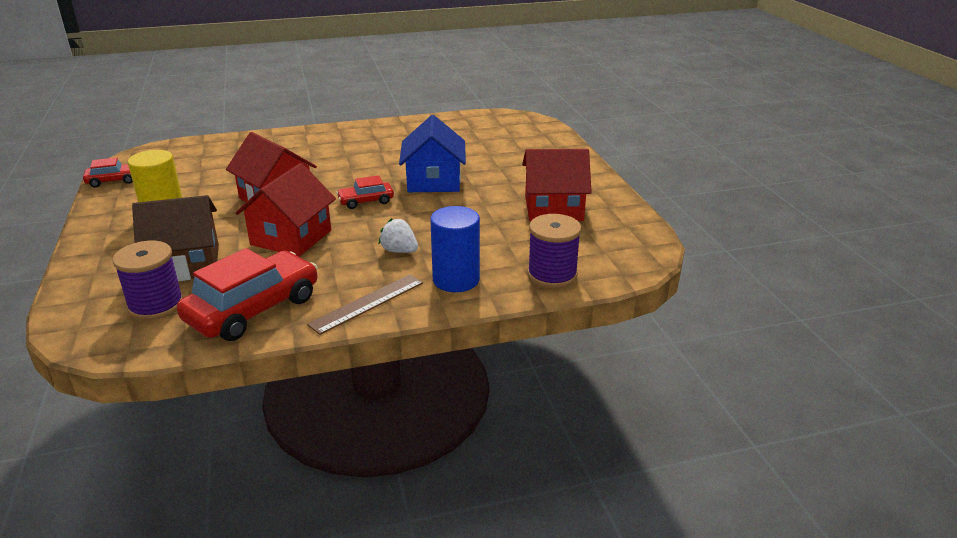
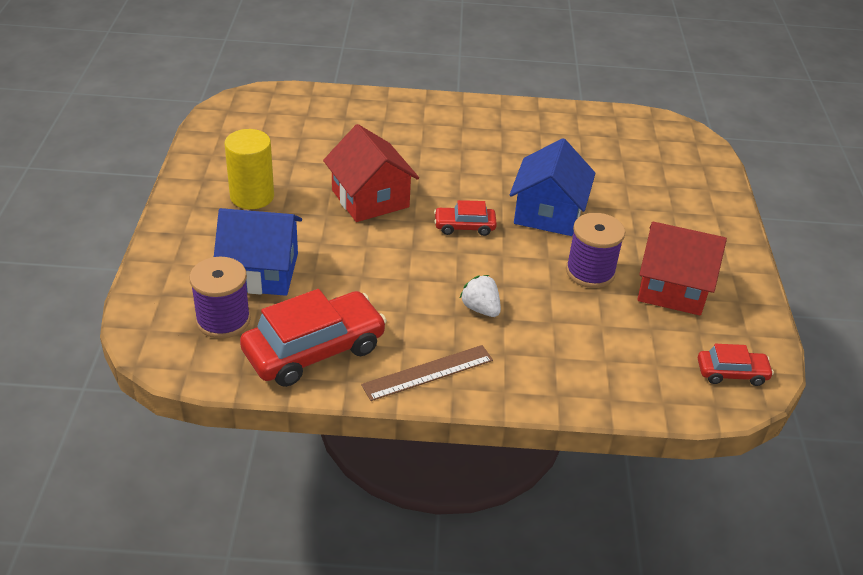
camera: 15 degrees right, 10 degrees up
(114, 180) = (211, 134): red car -> red car (731, 373)
(186, 264) = (261, 271): brown house -> blue house
(291, 237) = (373, 261): red house -> none
(456, 280) = (529, 365): blue cylinder -> none
(552, 275) = (635, 385): purple spool -> purple spool (590, 272)

